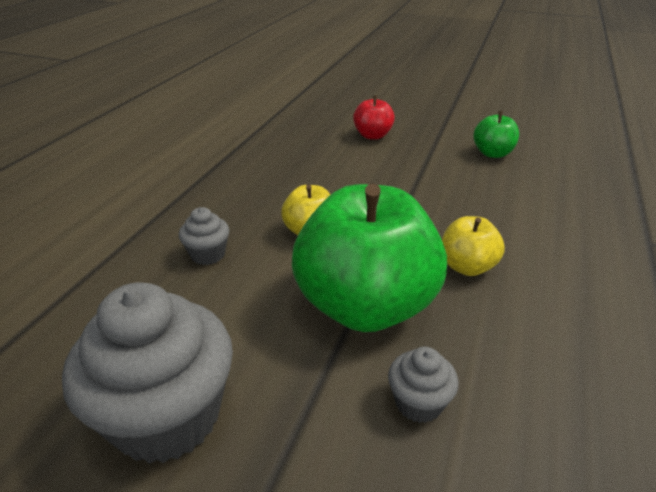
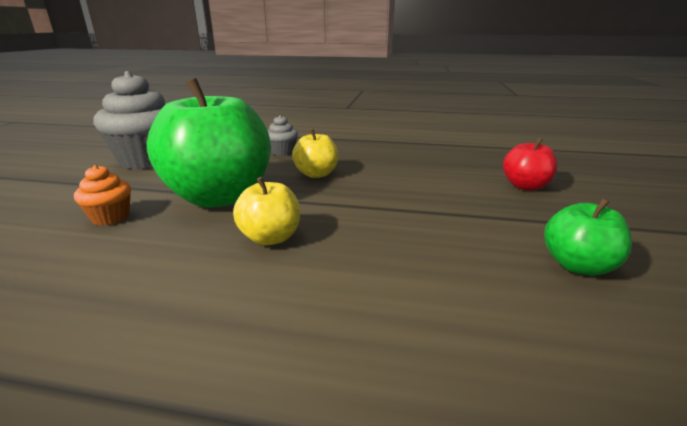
camera: 80 degrees right, 10 degrees down
(418, 403) = (111, 217): grey cupcake -> orange cupcake

